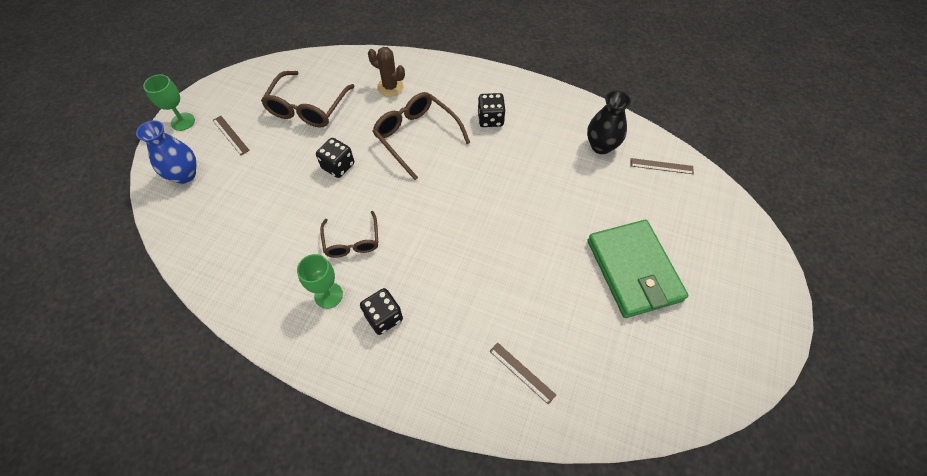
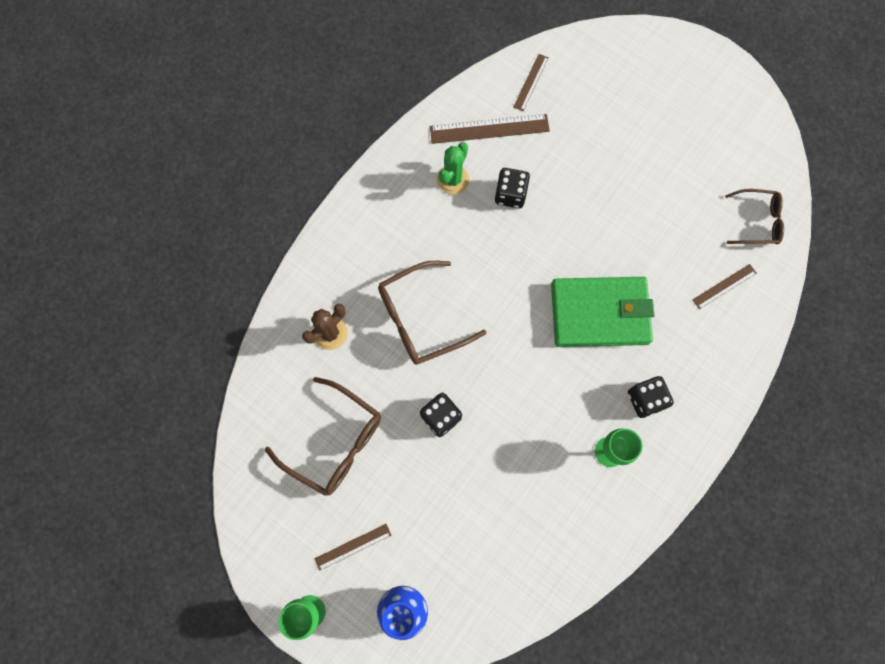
camera: 75 degrees left, 15 degrees up
(352, 241) = (548, 417): brown glasses -> brown glasses (756, 221)
(490, 119) = (418, 230): black dice -> black dice (510, 195)
(543, 132) = (453, 180): none -> green cactus
(601, 146) = (489, 129): black vase -> brown ruler
(634, 270) = (644, 155): green wallet -> green wallet (600, 313)

